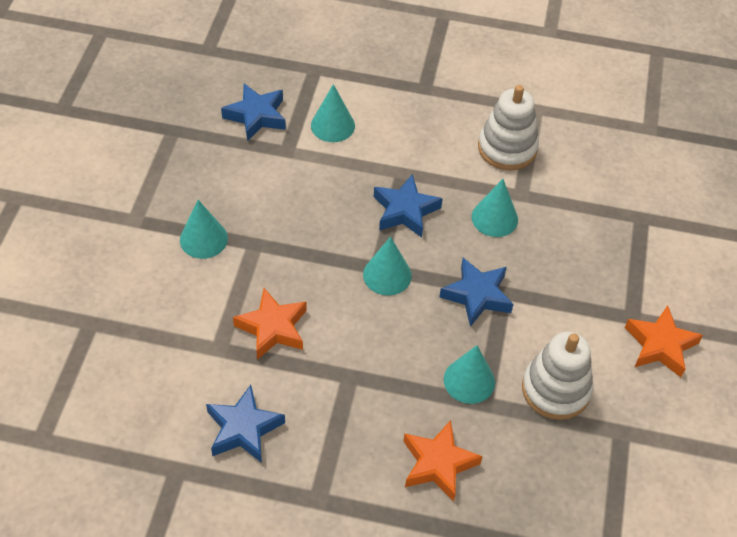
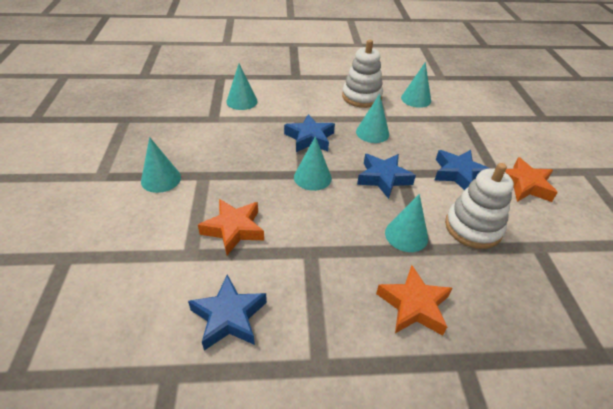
camera: 15 degrees left, 10 degrees down
(256, 116) = (186, 103): blue star -> blue star (458, 174)
(587, 167) = (416, 99): none -> turquoise cone

